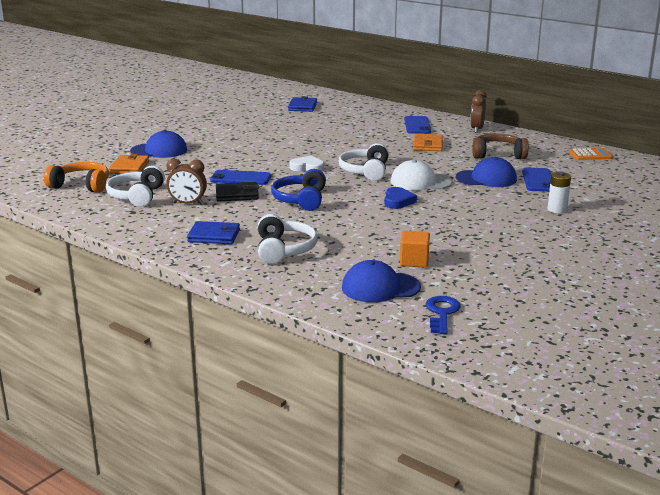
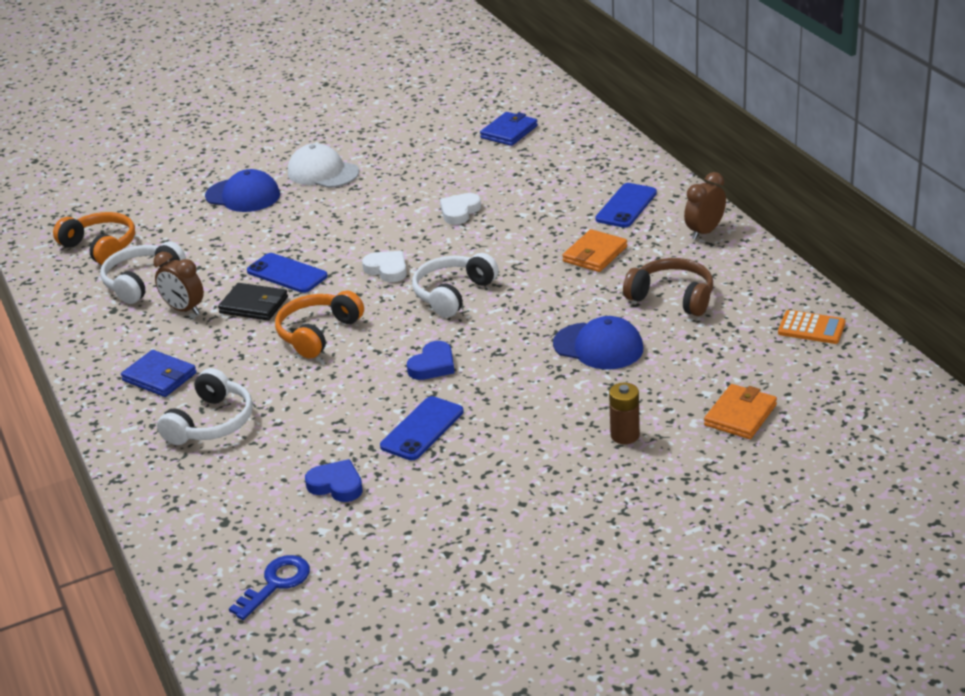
camera: 30 degrees right, 10 degrees up
(129, 167) = (181, 223): orange wallet -> orange wallet (740, 415)
(300, 200) = (317, 333): blue headphones -> orange headphones
(319, 139) = (459, 212): none -> white heart
(380, 287) = (252, 519): blue cap -> none
(414, 261) = (336, 485): orange cube -> blue heart
(420, 182) = (502, 333): white cap -> white cap (323, 172)
(538, 180) = (668, 367): blue phone -> blue phone (422, 429)
(557, 209) = (625, 435): white battery -> brown battery

